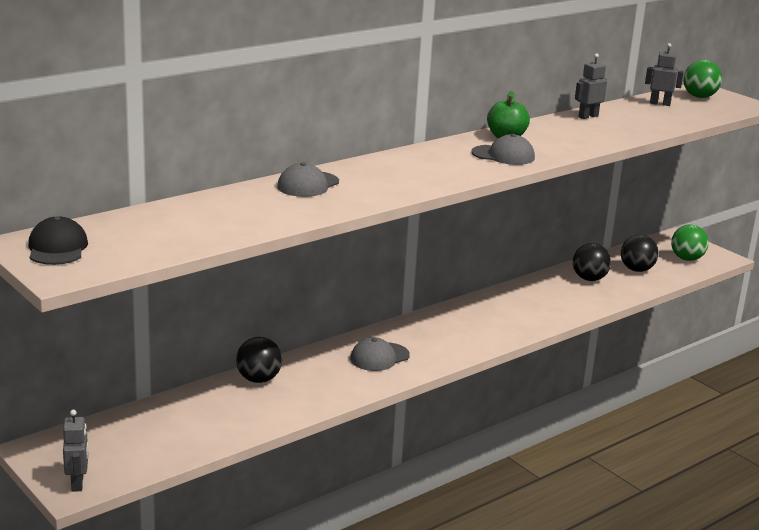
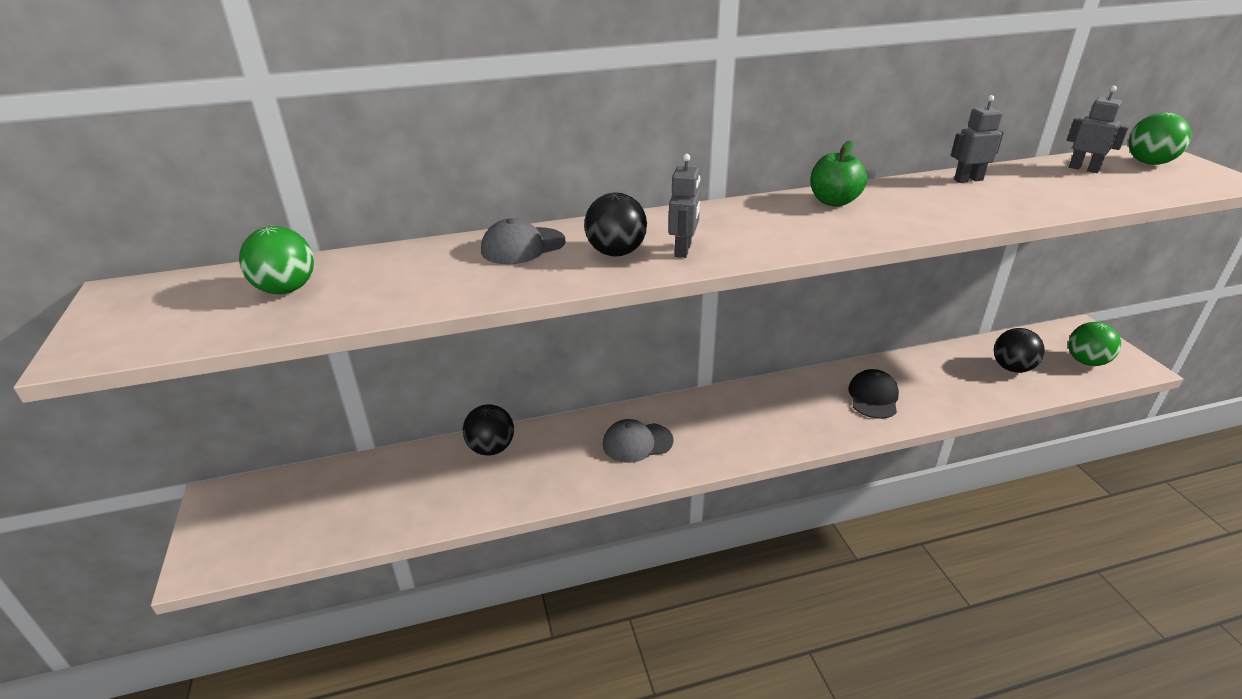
camera: 25 degrees right, 10 degrees up
(57, 248) = (141, 306): black cap -> black cap (873, 397)
(78, 483) = (211, 557): grey robot -> grey robot (683, 250)
(160, 227) = (286, 289): none -> green ball
(503, 155) = (811, 227): grey cap -> none
(589, 279) = (944, 372): black ball -> black ball (616, 253)

